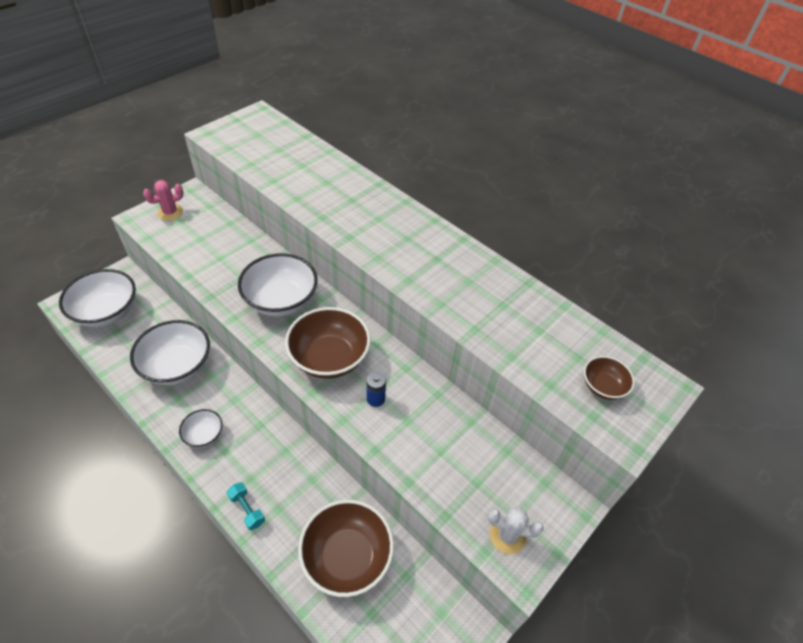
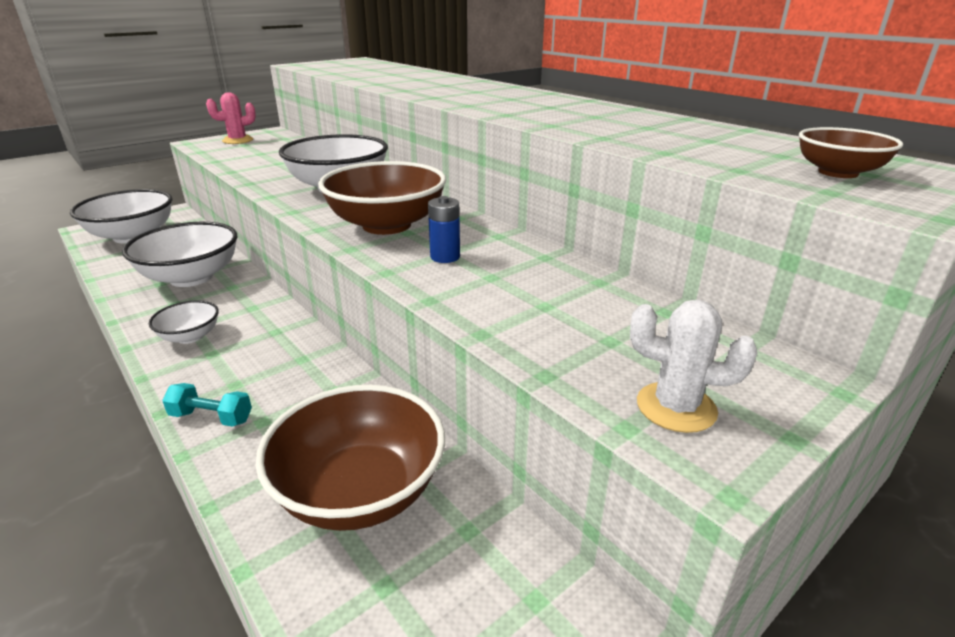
camera: 10 degrees right, 20 degrees down
(247, 509) = (211, 417): turquoise dumbbell -> turquoise dumbbell turned 45 degrees counterclockwise

